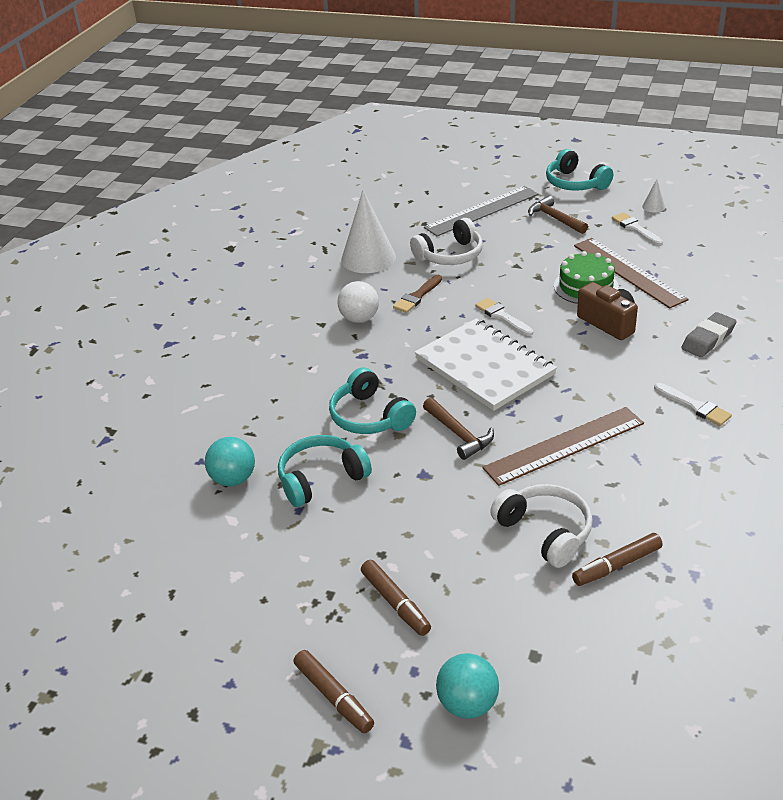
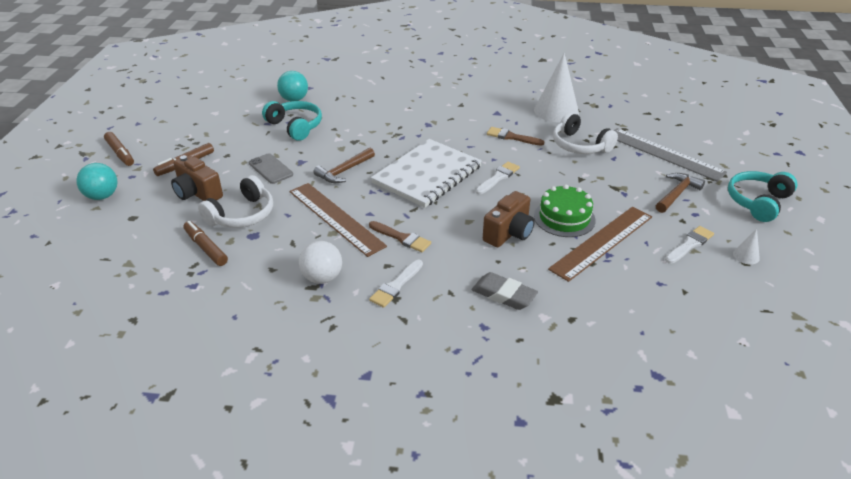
camera: 75 degrees right, 0 degrees up
(333, 697) = (120, 153): brown marker -> brown marker turned 75 degrees counterclockwise
(359, 319) = (472, 117): white ball -> white ball (322, 278)
(370, 416) = (359, 135): turquoise headphones -> none
(435, 504) = (270, 169): none -> grey phone
(482, 582) = (197, 193): none -> brown camera
(610, 396) = (402, 238): none -> brown brush

